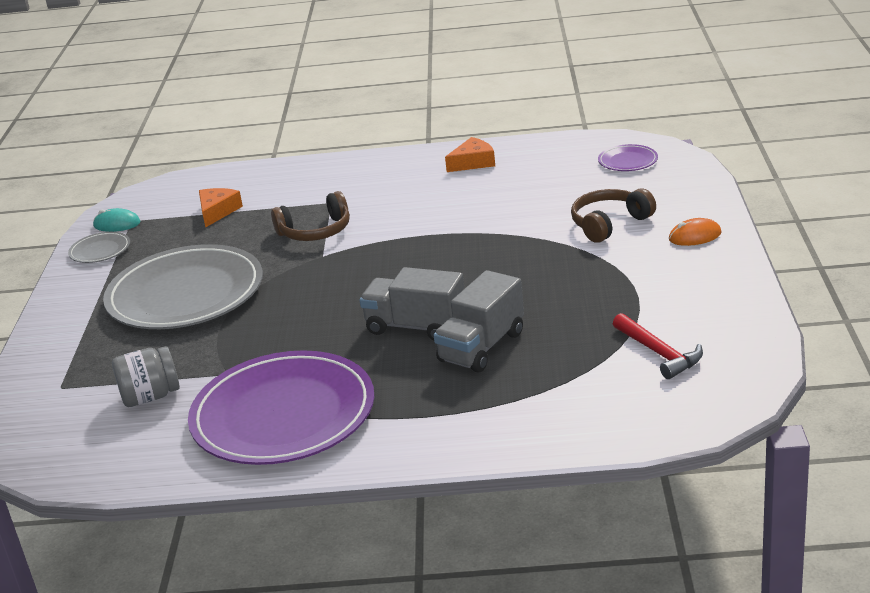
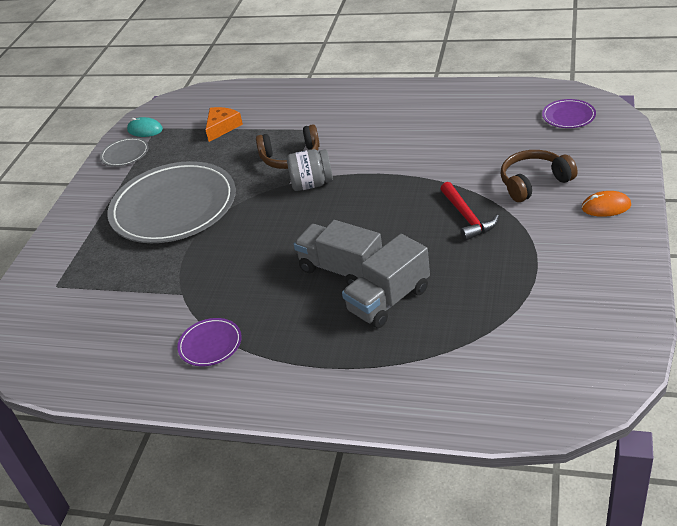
camera: 15 degrees right, 10 degrees up
(150, 396) = (117, 307): grey jar -> grey jar (312, 184)
(283, 415) = (210, 344): purple plate -> purple plate, size x0.42
(473, 162) = (437, 102): orange cheese -> none
(659, 353) = (539, 333): red hammer -> red hammer (467, 217)

